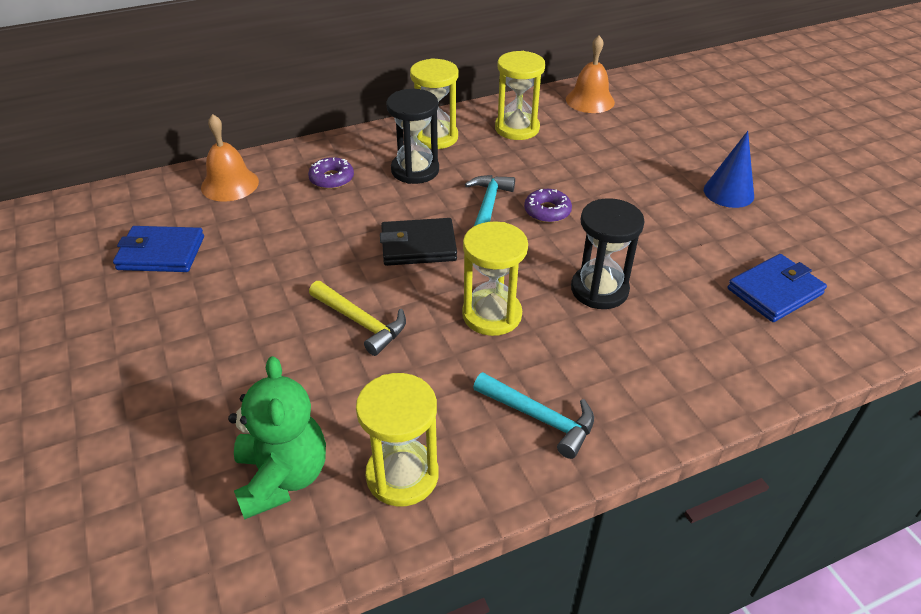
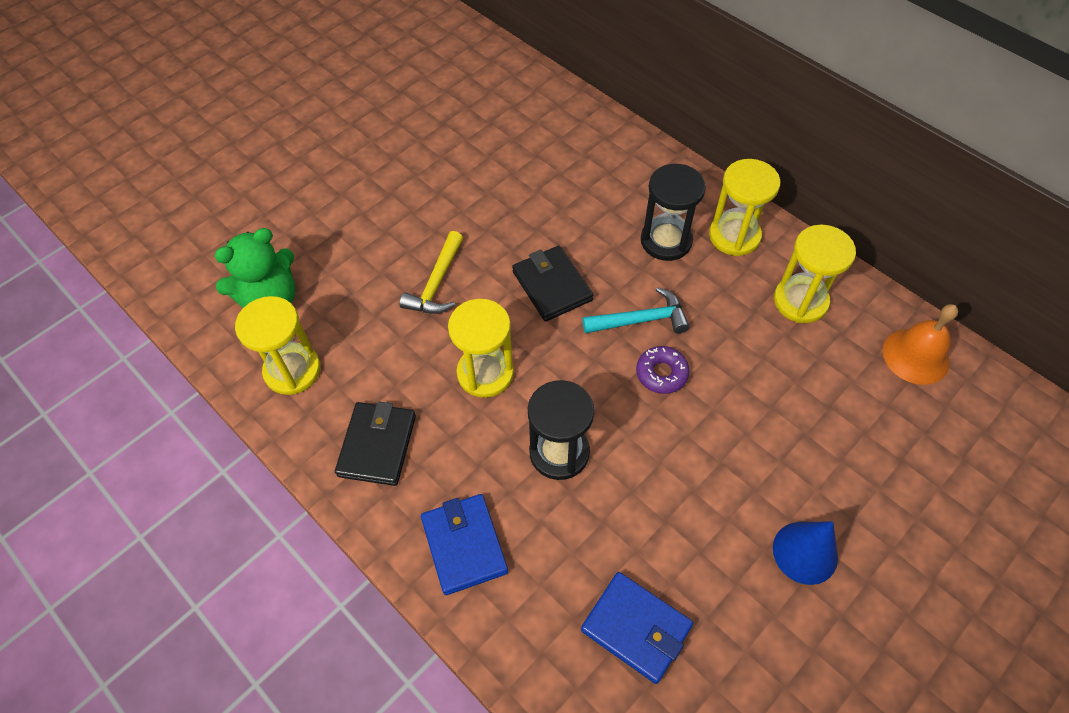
camera: 70 degrees right, 15 degrees up
(161, 253) = (459, 125): blue wallet -> blue wallet (464, 545)
(230, 184) = (566, 122): orange bell -> none
(331, 179) = (614, 185): purple donut -> none
(539, 418) = (377, 445): turquoise hammer -> black wallet

